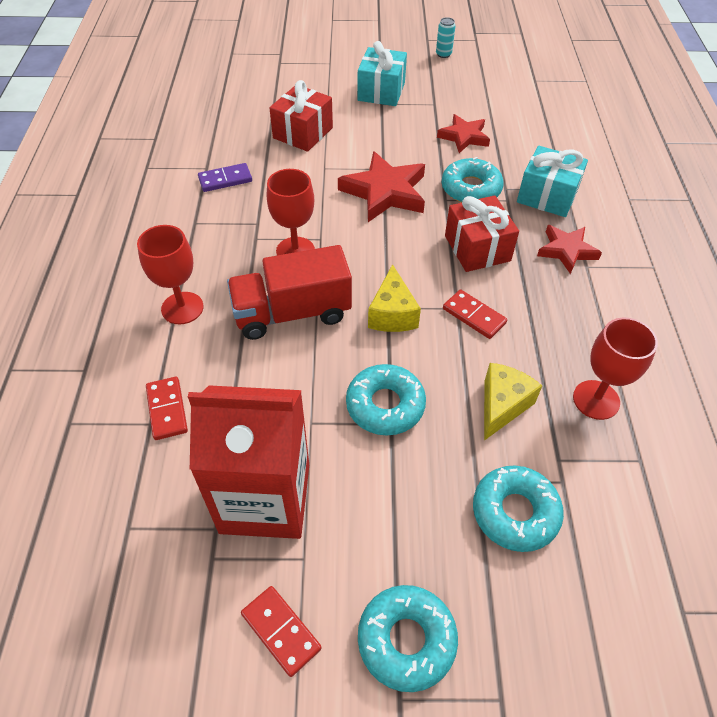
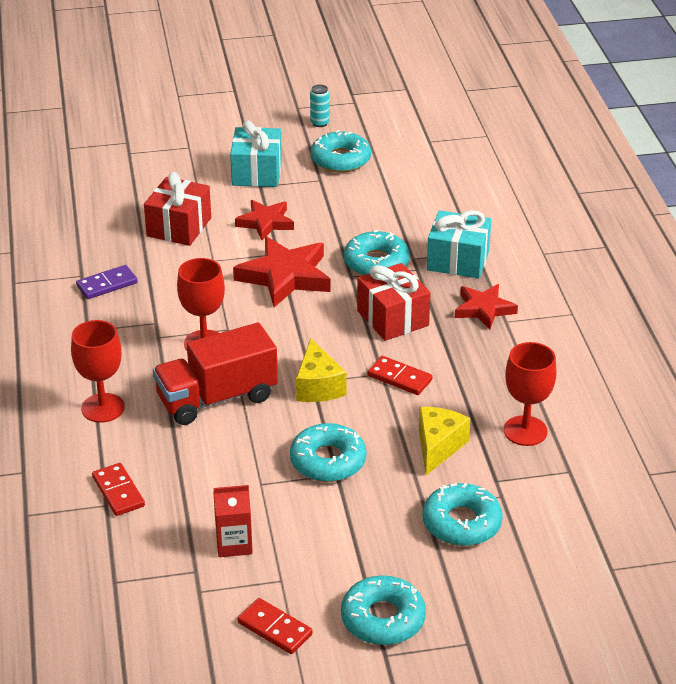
camera: 10 degrees left, 15 degrees down
(265, 498) = (234, 544): red carton -> red carton, size x0.45
(455, 88) = (340, 159): none -> turquoise donut
(464, 137) = (359, 211): red star -> red star (265, 222)

